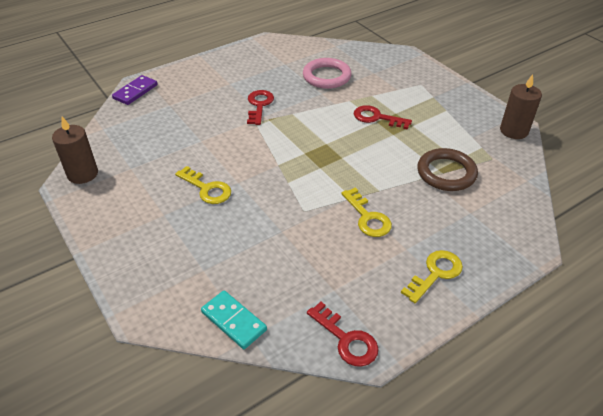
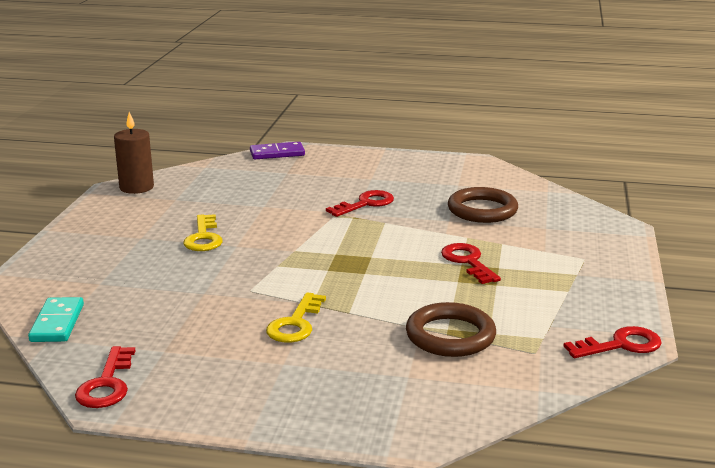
camera: 45 degrees right, 20 degrees down
(326, 76) = (482, 210): pink ring -> brown ring
(435, 274) = (271, 394): yellow key -> none
(513, 131) = (620, 345): brown candle -> red key

